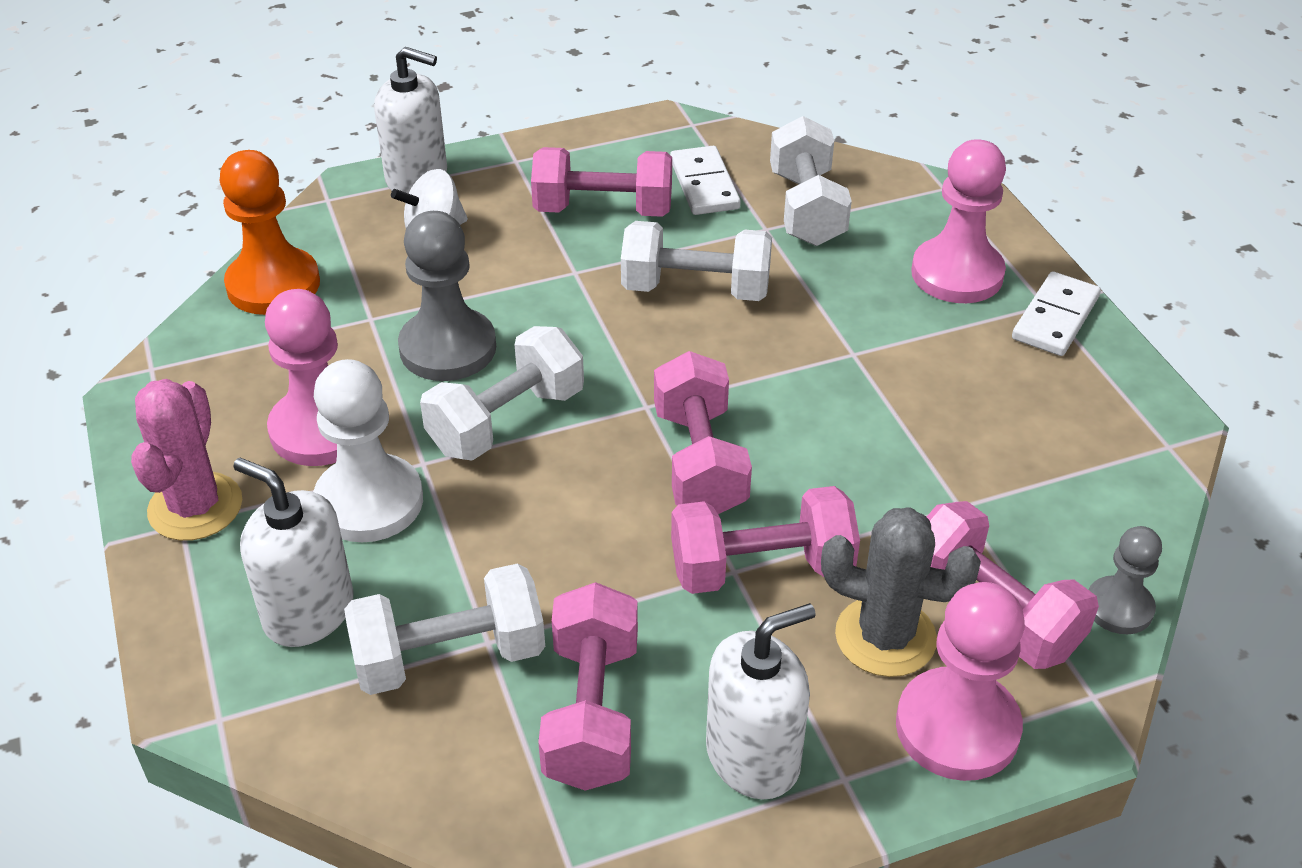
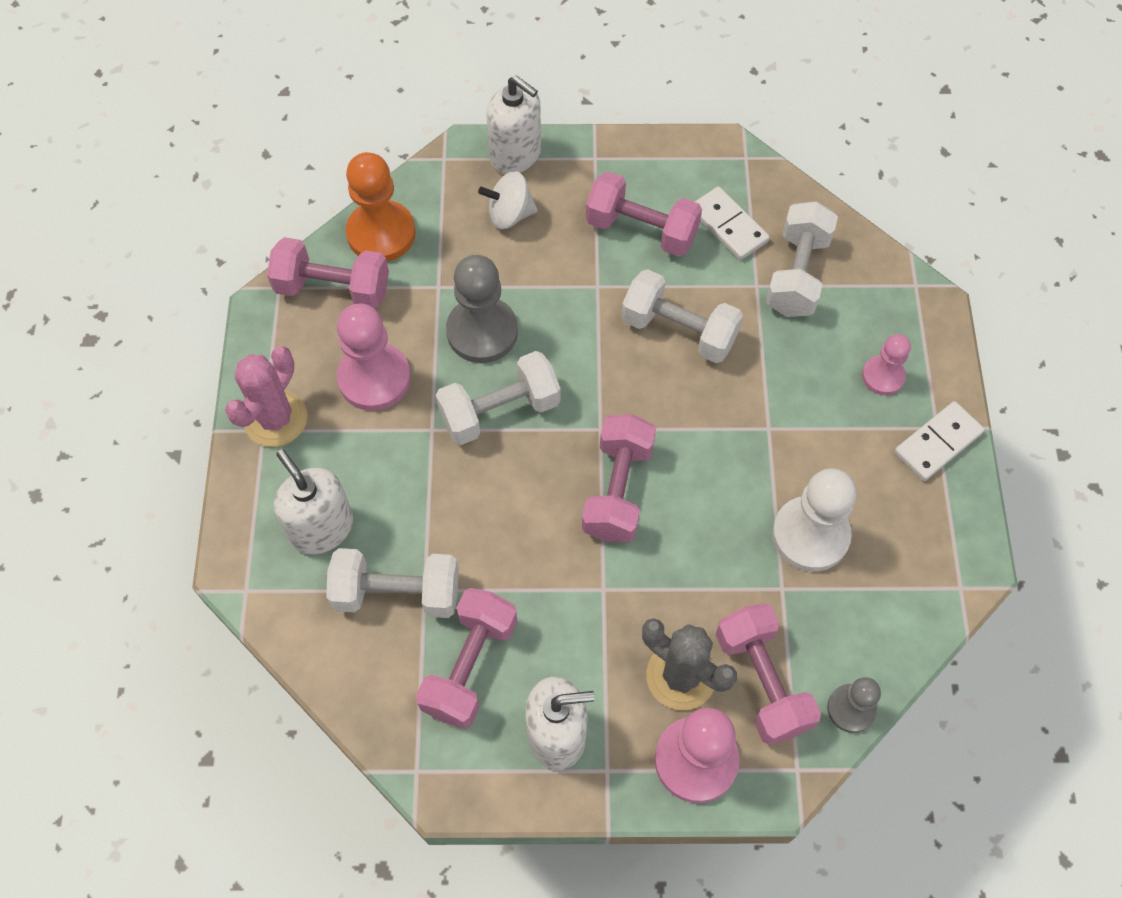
camera: 20 degrees right, 20 degrees up
(369, 502) = (386, 451): white pawn -> white pawn (810, 535)
(704, 185) = (728, 226): white domino -> white domino turned 45 degrees counterclockwise
(761, 568) = (622, 593): pink dumbbell -> pink dumbbell (333, 289)
(957, 274) = (883, 376): pink pawn -> pink pawn, size x0.58

